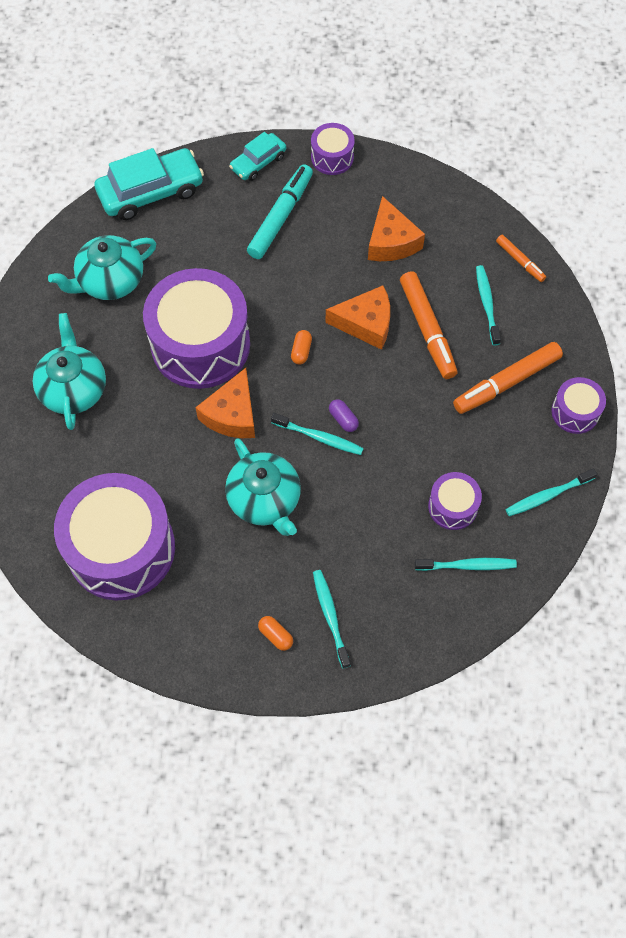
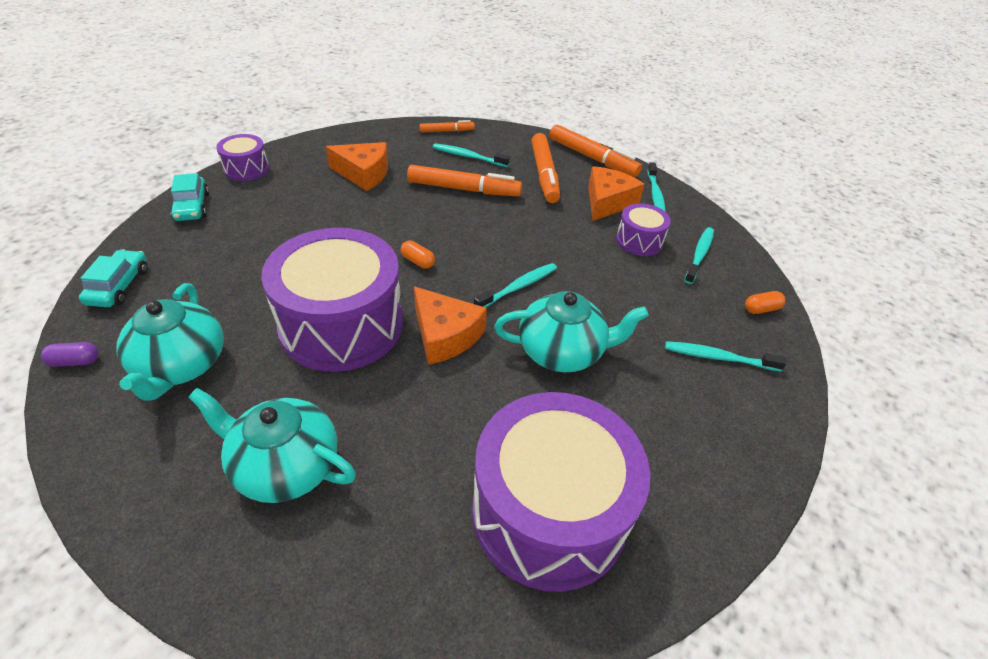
camera: 65 degrees left, 20 degrees down
(151, 192) = (119, 286): turquoise car -> turquoise car, size x0.58
(275, 635) = (727, 408): orange capsule -> orange capsule (761, 309)
(281, 217) = (266, 217): turquoise marker -> none
(343, 419) = (511, 265): purple capsule -> purple capsule (75, 361)
(366, 323) = (426, 215): orange cheese -> orange cheese (607, 202)
(575, 412) = (592, 158): purple drum -> orange marker

